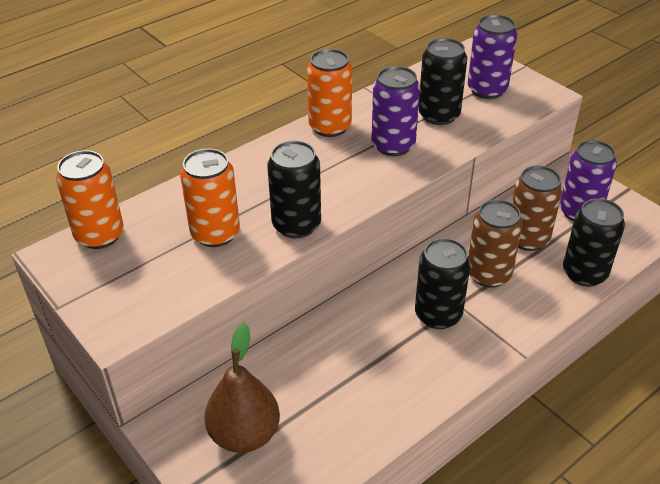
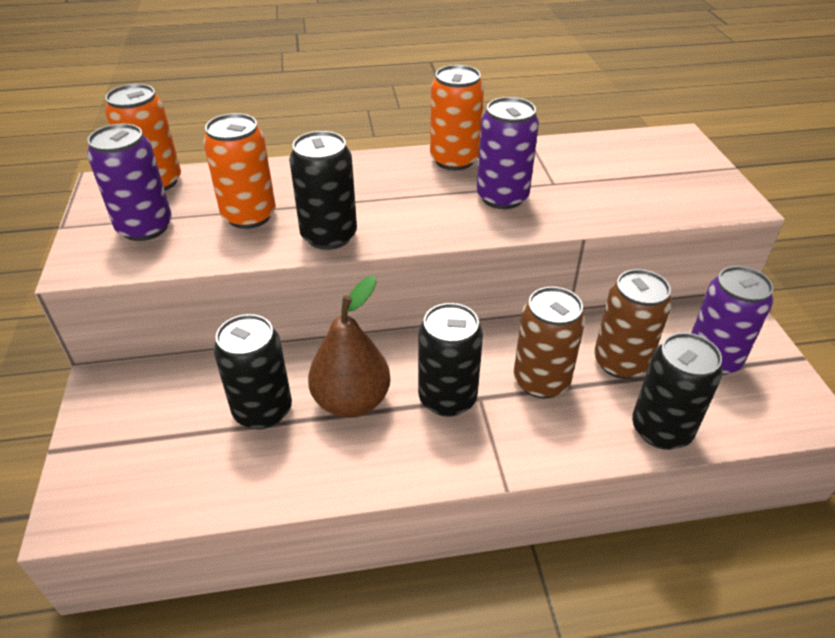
camera: 30 degrees right, 0 degrees up
(244, 434) = (158, 424): brown pear -> brown pear (351, 401)
(439, 115) = (582, 185): black can -> black can (262, 410)
(487, 90) = (663, 177): purple can -> purple can (145, 227)

